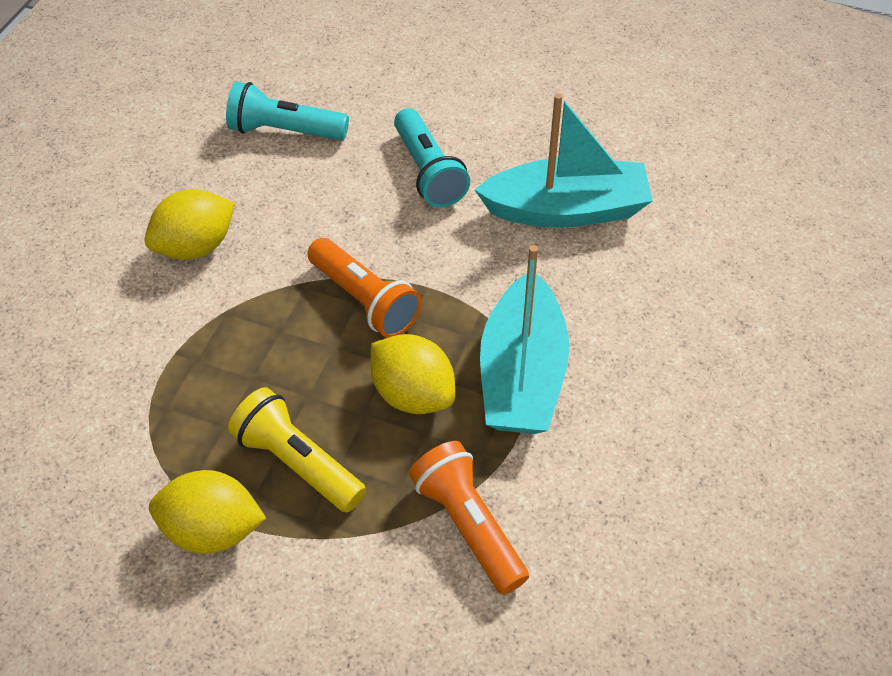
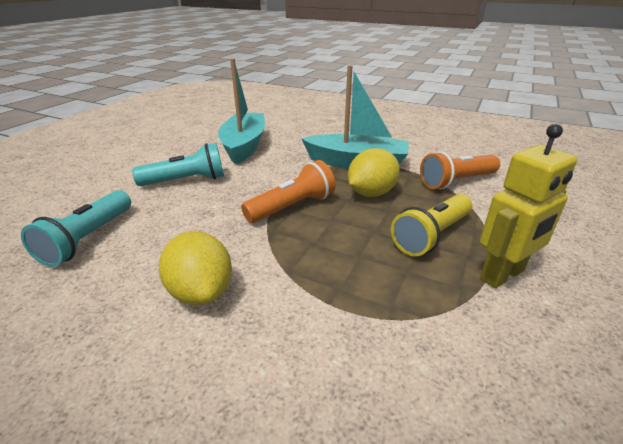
camera: 85 degrees left, 20 degrees down
(213, 530) = (502, 275): yellow lemon -> yellow robot

